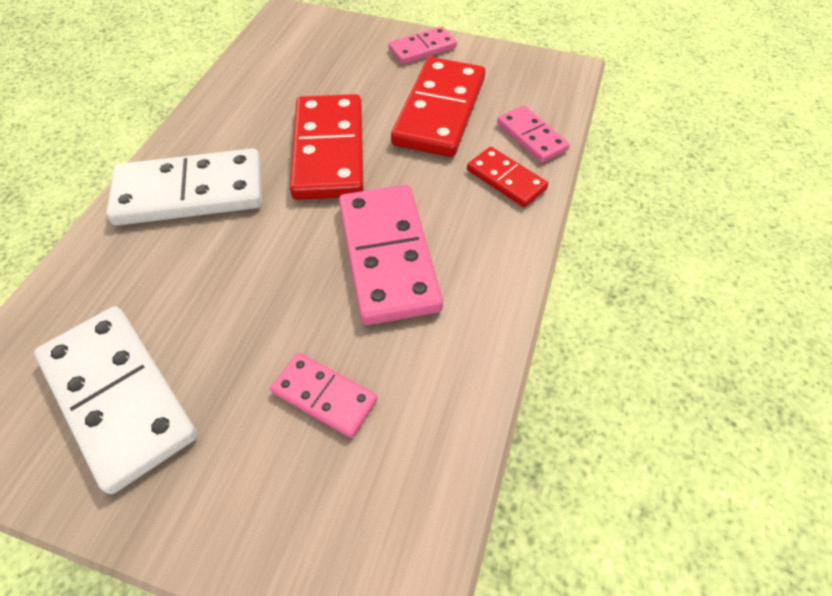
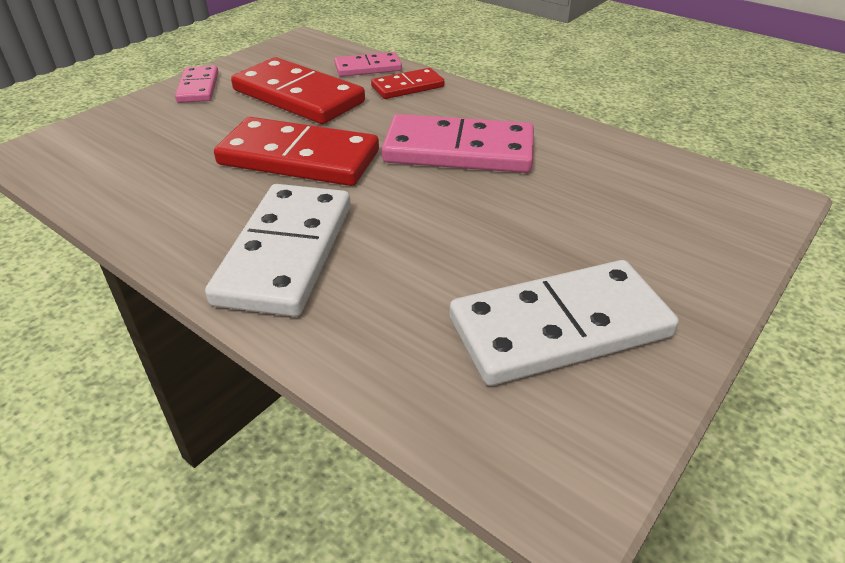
camera: 70 degrees left, 15 degrees down
(324, 396) = (594, 203): pink domino -> none

